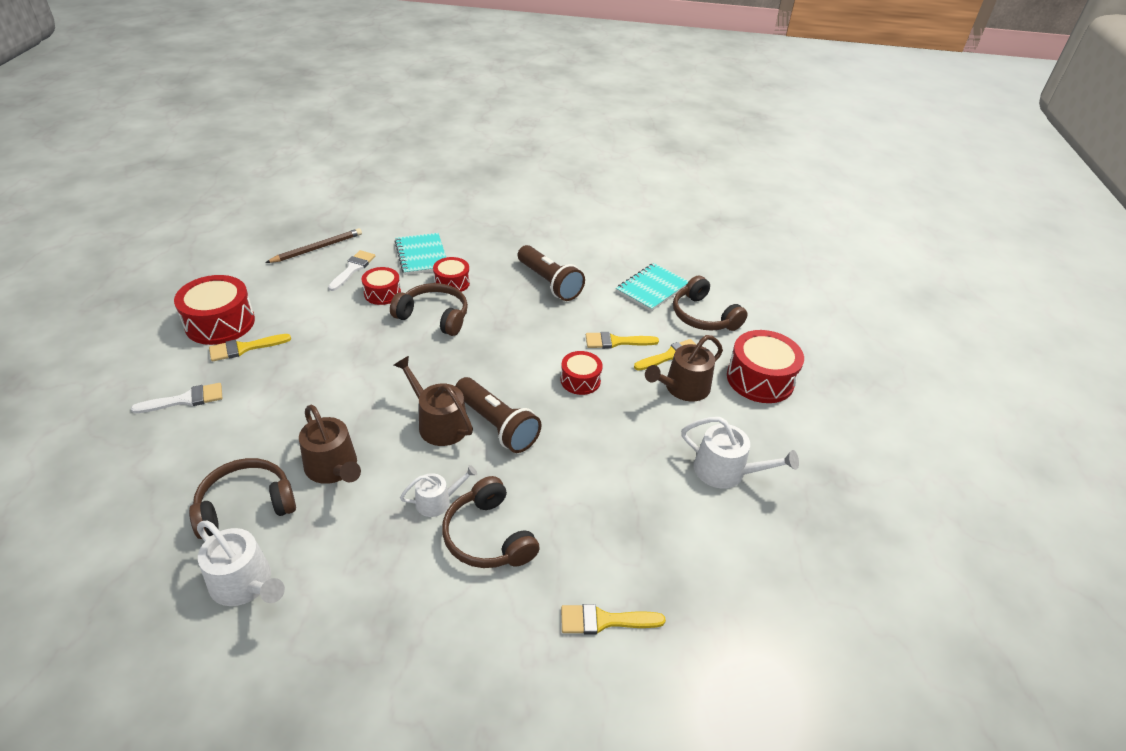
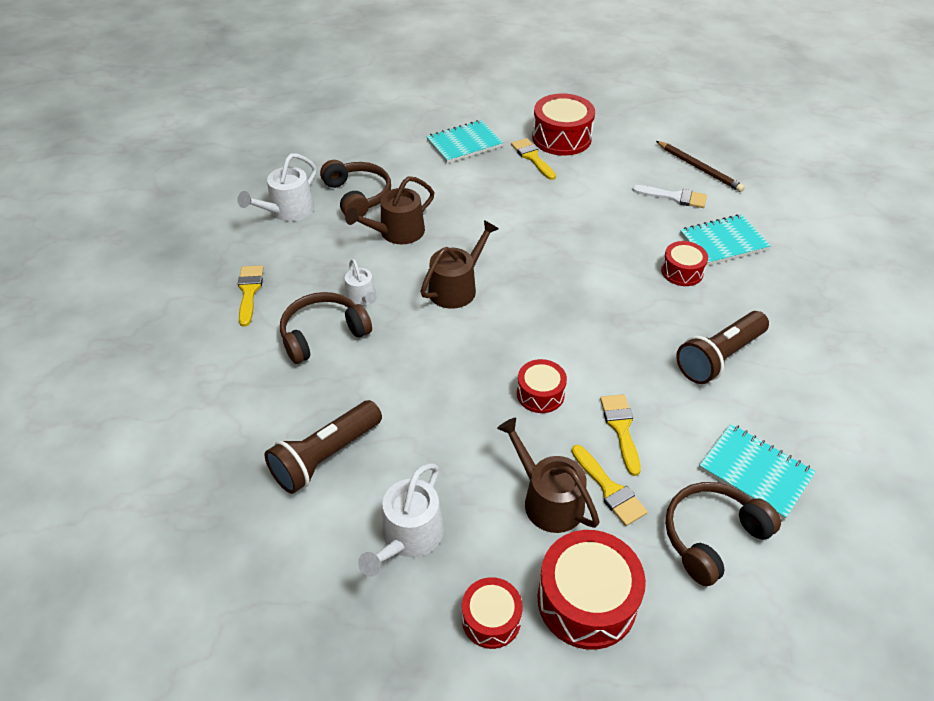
camera: 90 degrees right, 5 degrees up
(185, 399) = (464, 143): white brush -> turquoise notebook
(382, 293) = (641, 223): red drum -> red drum (491, 619)
(434, 316) = (616, 265): brown headphones -> none
(497, 425) = (459, 328): brown flashlight -> brown flashlight (326, 457)
(604, 620) = (228, 418): yellow brush -> yellow brush (249, 291)

